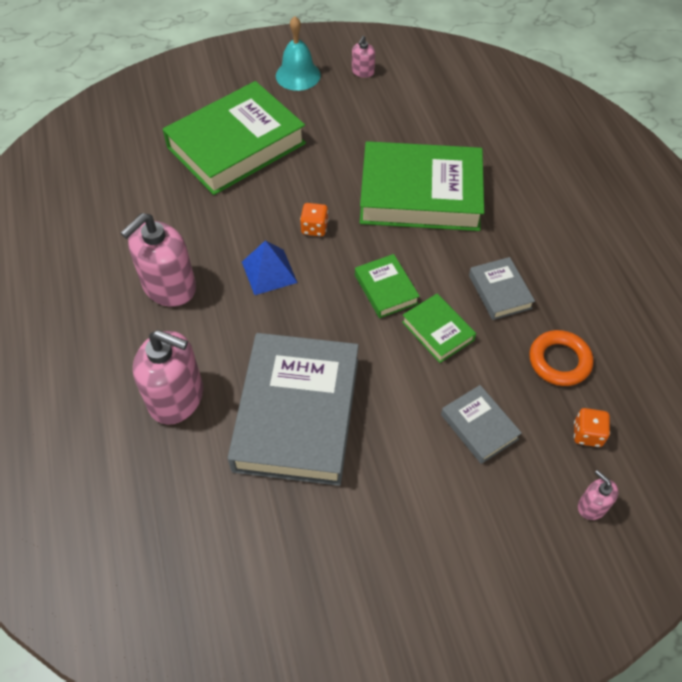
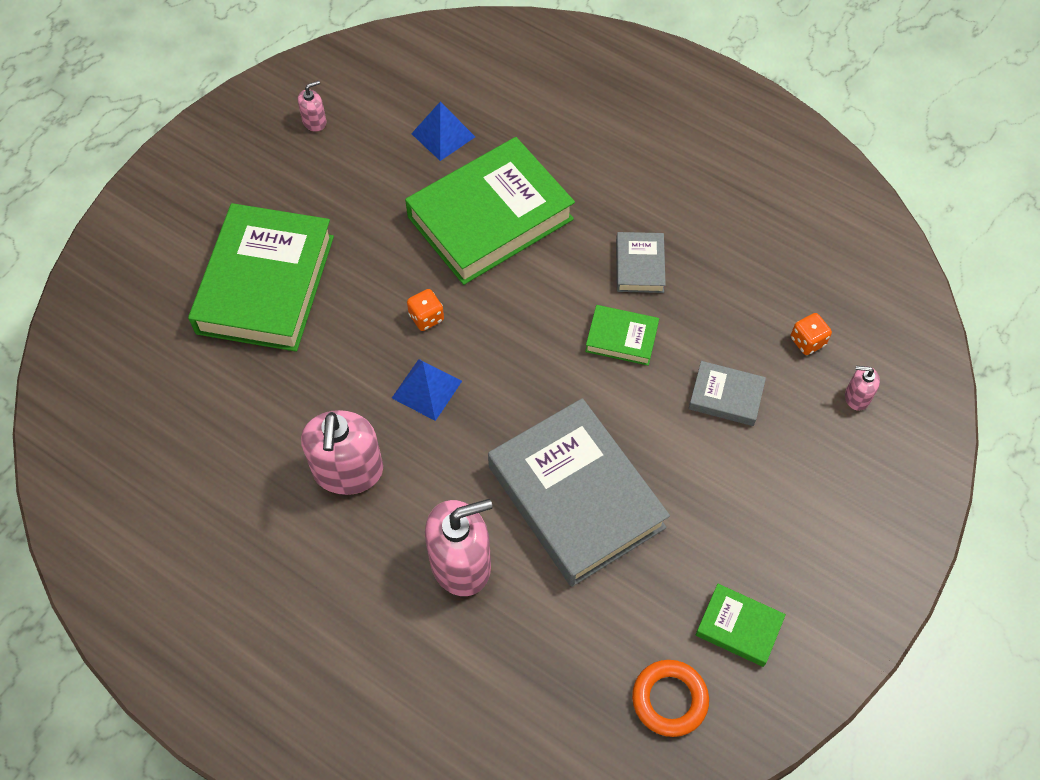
camera: 40 degrees left, 5 degrees up
(298, 75) = (251, 166): turquoise bell -> none
(362, 72) = (314, 121): pink soap dispenser -> pink soap dispenser turned 105 degrees counterclockwise
(386, 289) = (544, 331): green book -> green book (738, 627)
(439, 126) = (443, 135): none -> blue pyramid
(499, 292) = (639, 266): grey book -> grey book turned 60 degrees clockwise
(559, 361) = (737, 294): orange ring -> orange ring (669, 699)

